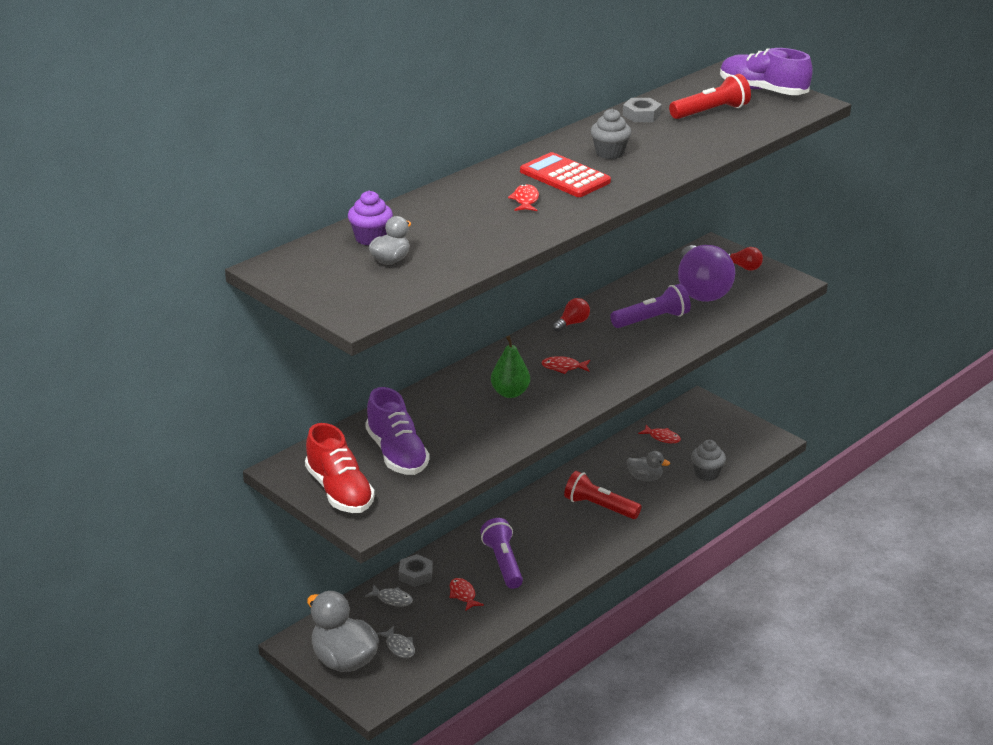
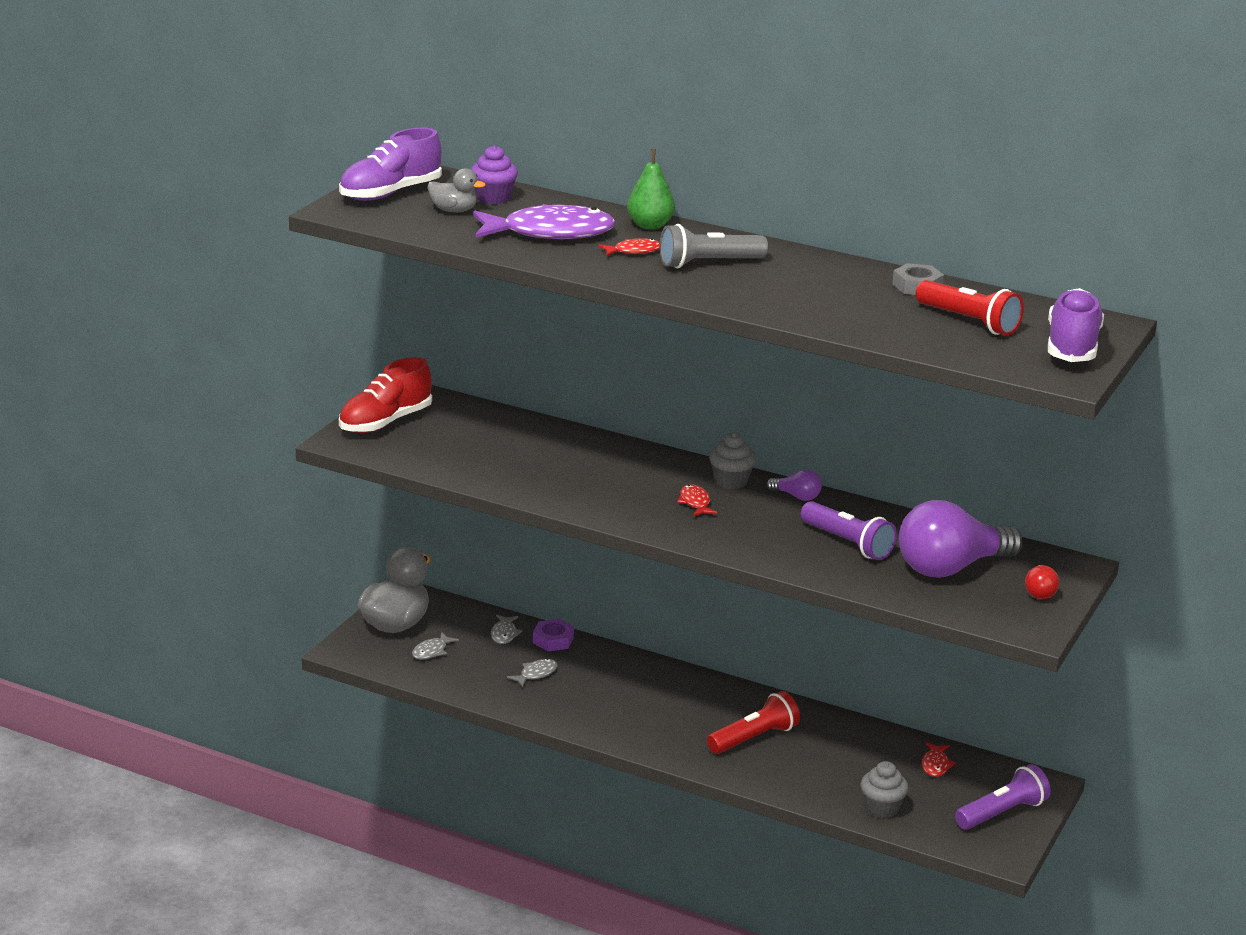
camera: 70 degrees right, 5 degrees down
(397, 454) = (465, 439): purple shoe -> purple shoe (390, 193)
(415, 574) = (553, 640): grey nut -> purple nut
(463, 595) = (536, 674): red fish -> grey fish
(467, 227) = (550, 233): none -> purple fish
(503, 563) = (606, 690): purple flashlight -> purple flashlight (1002, 813)
(510, 393) = (619, 480): green pear -> green pear (650, 225)
(565, 176) = (709, 263): red calculator -> grey flashlight
(572, 323) = (796, 496): red light bulb -> purple light bulb
(599, 507) = (754, 738): red flashlight -> red flashlight turned 45 degrees clockwise
(609, 153) = (792, 279): grey cupcake -> grey cupcake (730, 482)
(645, 478) = (837, 763): grey duck -> none

